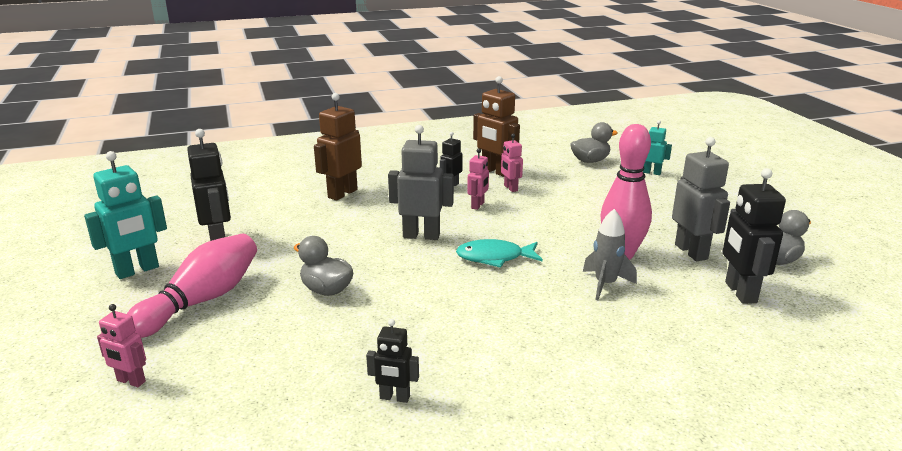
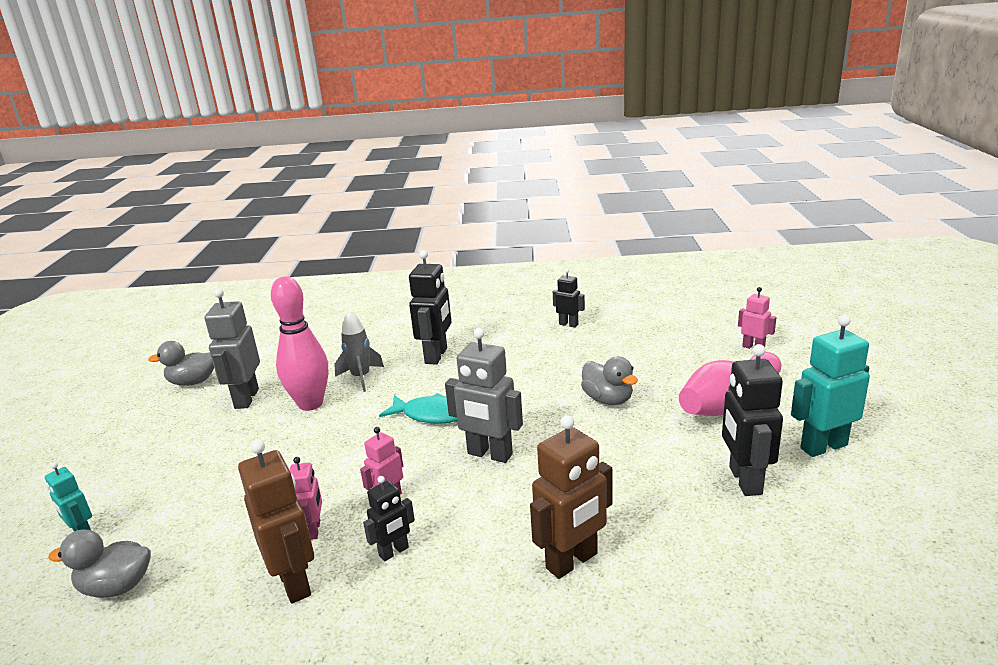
camera: 160 degrees left, 0 degrees up
(740, 292) = (270, 360): black robot -> black robot (436, 356)

